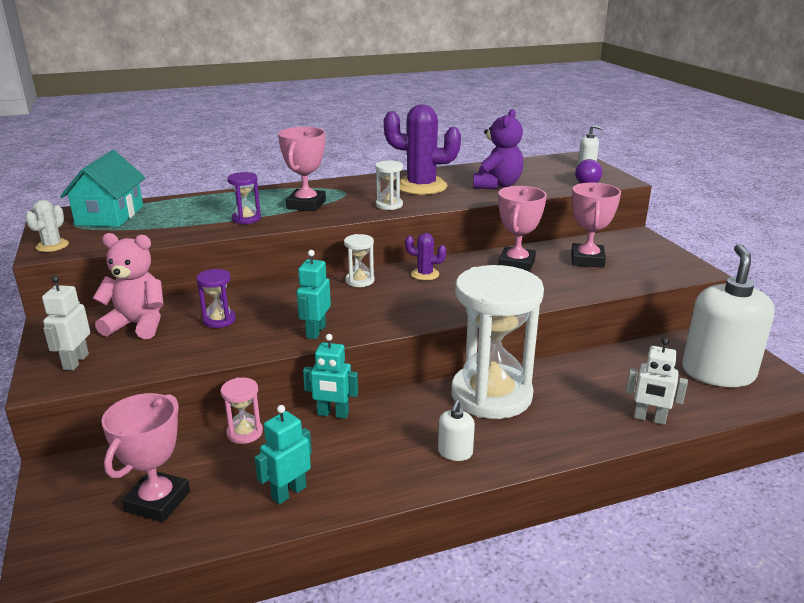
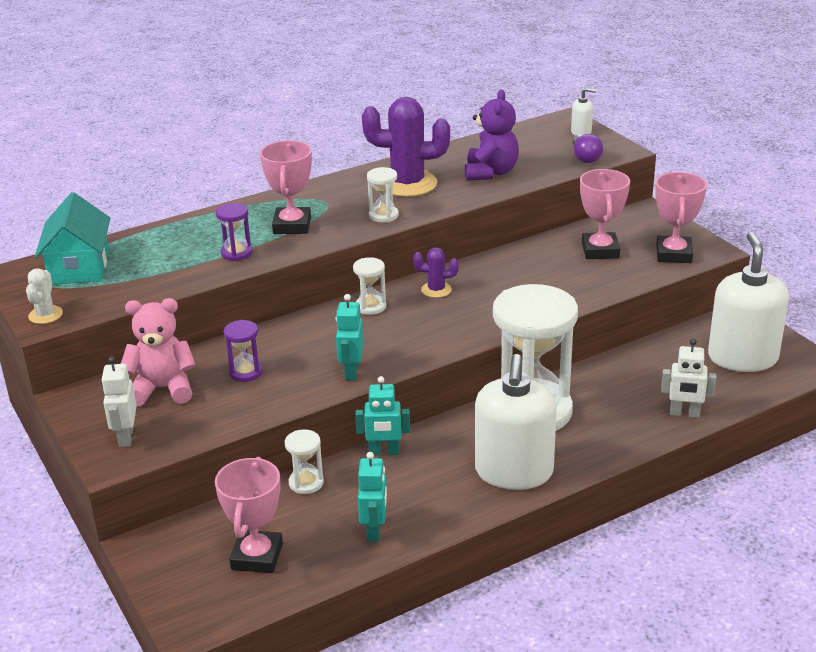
camera: 10 degrees left, 5 degrees up
(245, 433) = (306, 483): pink hourglass -> white hourglass
(288, 492) = (374, 530): turquoise robot -> turquoise robot turned 150 degrees clockwise
(455, 452) = (514, 472): white soap dispenser -> white soap dispenser, size x2.34
(516, 264) = (528, 265): pink trophy -> pink trophy (673, 254)

